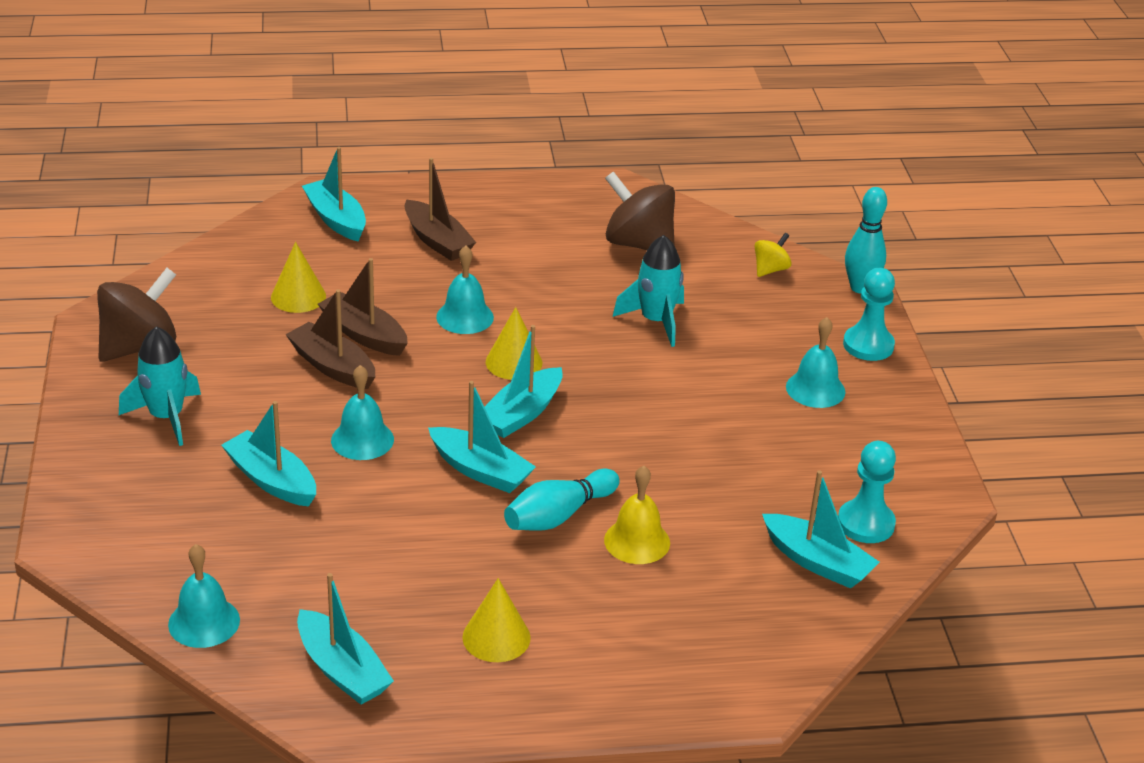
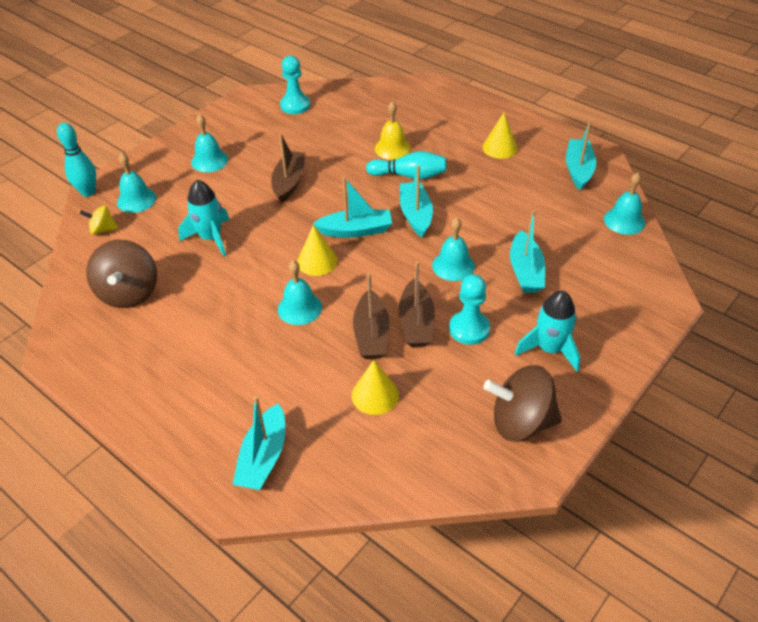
camera: 130 degrees left, 10 degrees up
(437, 241) = (230, 382): brown boat -> brown boat (289, 182)
(799, 309) = (136, 200): none -> turquoise bell
(817, 562) = (337, 105): turquoise boat -> none
(868, 345) = (147, 164): turquoise pawn -> turquoise pawn (469, 329)

